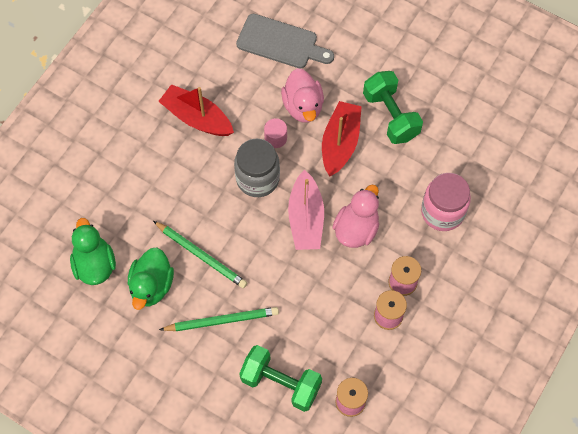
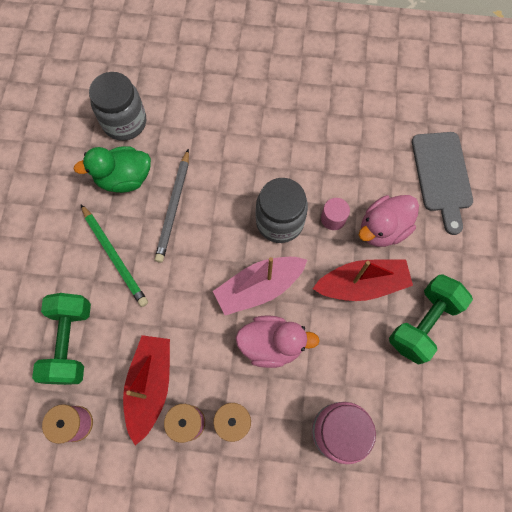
camera: 65 degrees right, 5 degrees up
(95, 264) = (124, 122): green duck -> grey jar
(197, 118) = (315, 138): red boat -> red boat (150, 386)
(201, 255) = (174, 207): green pencil -> grey pencil

